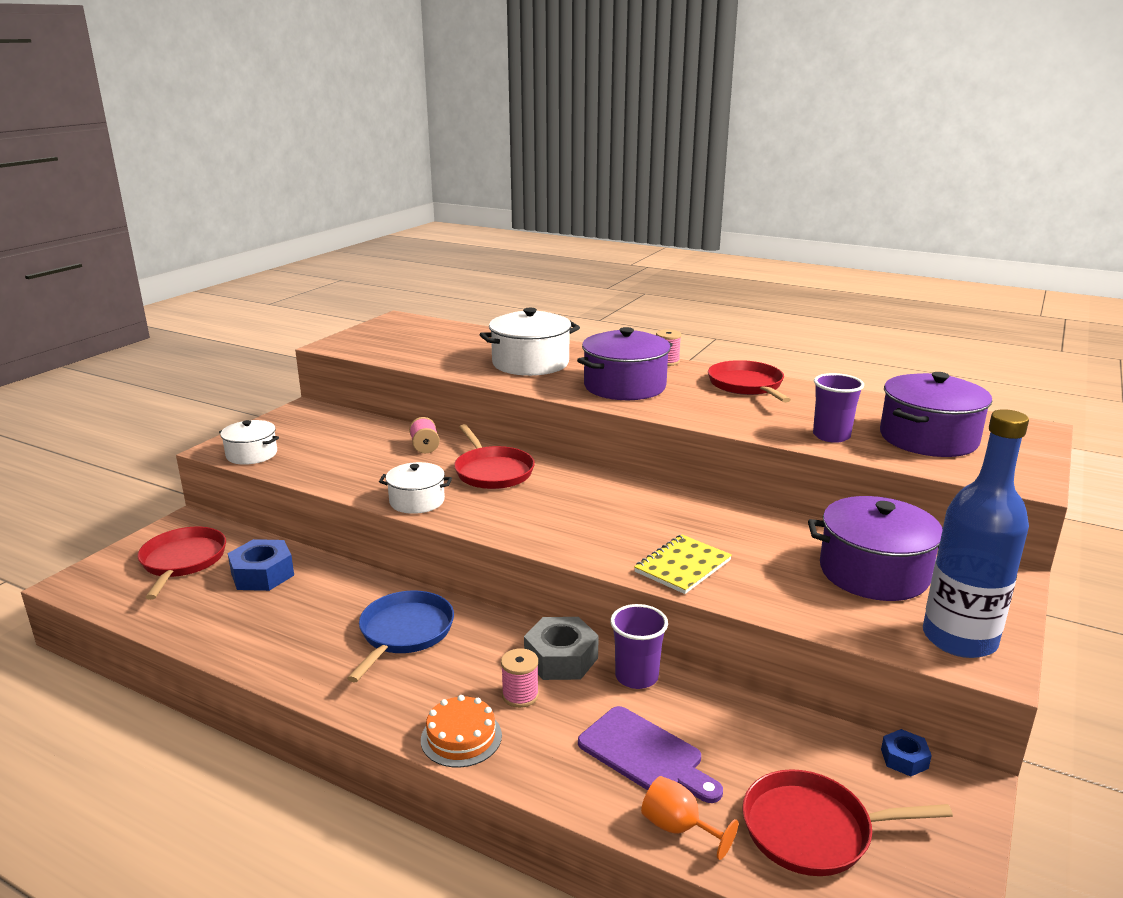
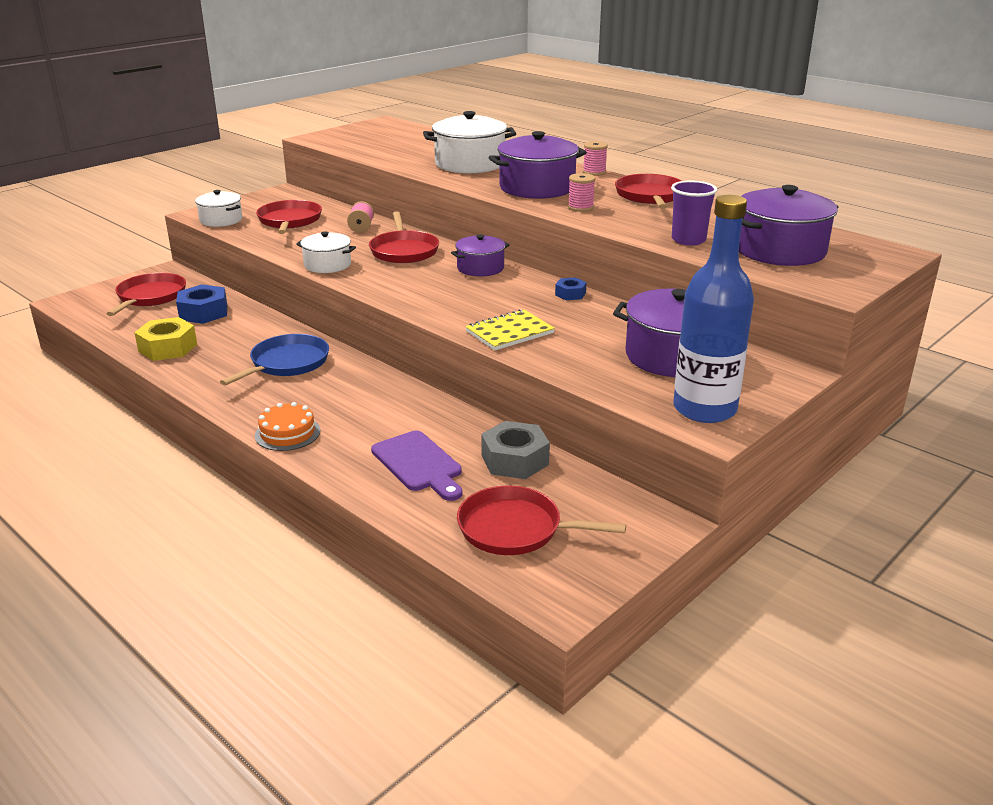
camera: 15 degrees right, 5 degrees up
(242, 633) = (168, 348): none -> yellow nut
(335, 446) = (289, 221): none -> red pan
(520, 695) = (349, 414): pink spool -> pink spool (580, 207)
(561, 658) = (397, 396): grey nut -> grey nut (515, 460)
(591, 484) = (480, 268): none -> purple pot
(636, 677) = (449, 416): purple cup -> none
(678, 828) = (411, 510): orange goblet -> none
(904, 759) = (628, 499): blue nut -> blue nut (570, 294)

